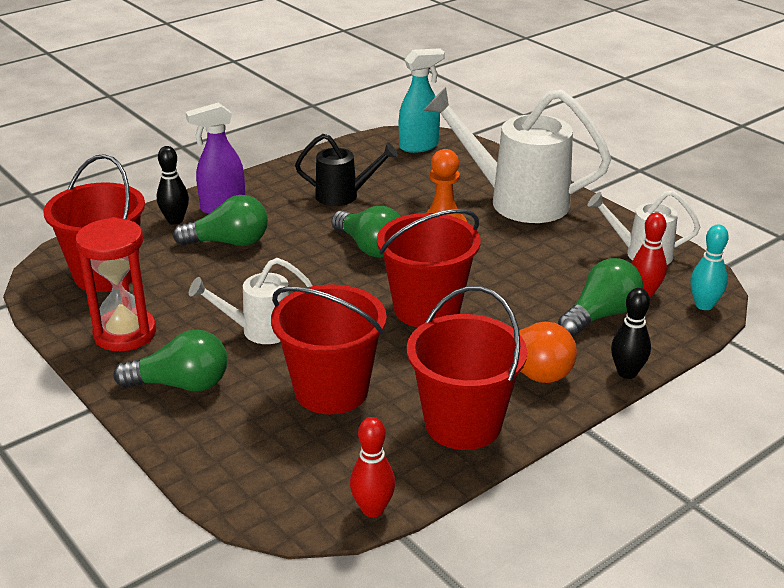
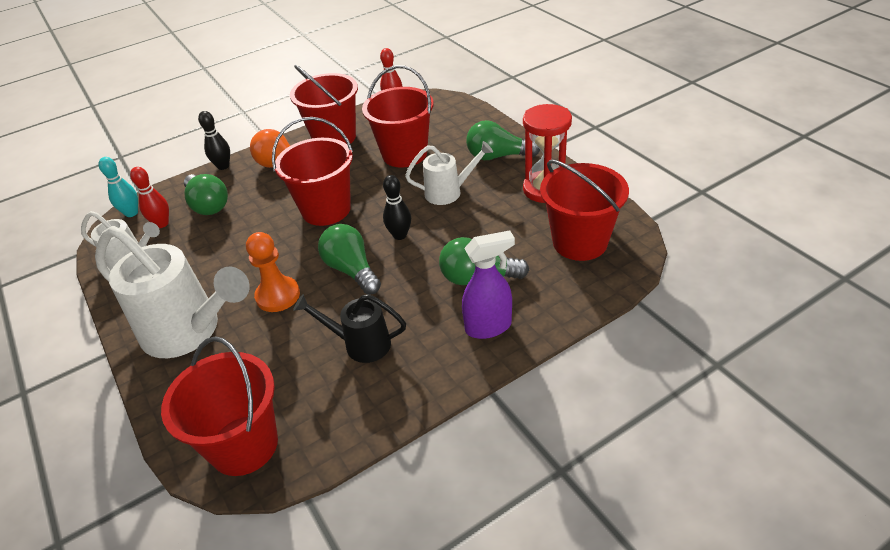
camera: 170 degrees left, 10 degrees up
(175, 220) = (534, 308): black bowling pin -> black bowling pin (400, 235)
(419, 146) = (244, 445): turquoise spray bottle -> red bucket
(600, 315) = (208, 205): green light bulb -> green light bulb turned 90 degrees counterclockwise

